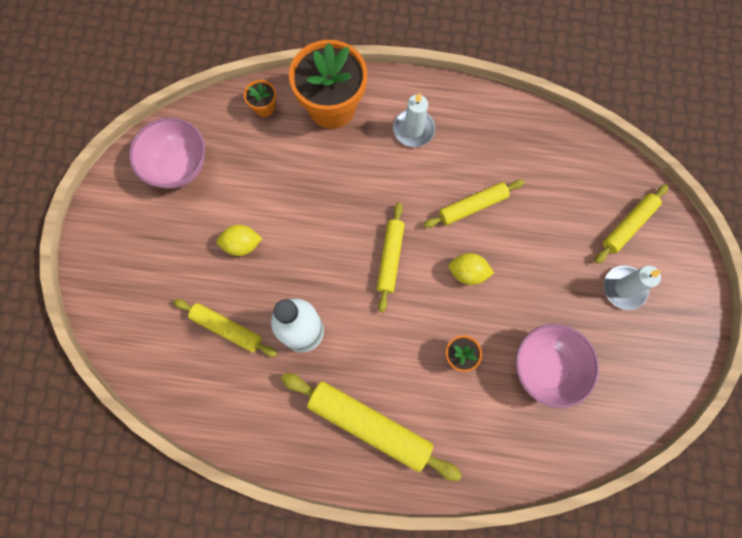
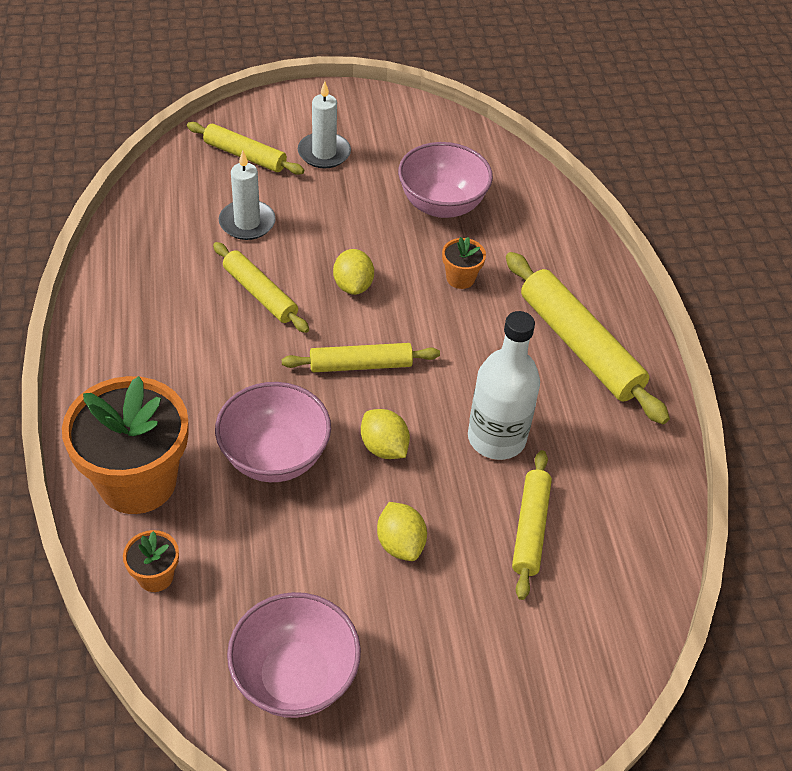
camera: 110 degrees left, 25 degrees down
(316, 254) = (384, 447): none -> yellow lemon
(328, 186) = (274, 457): none -> pink bowl
(369, 425) = (579, 346): yellow rolling pin -> yellow rolling pin turned 45 degrees counterclockwise
(413, 129) = (157, 374): white candle -> white candle (247, 223)

